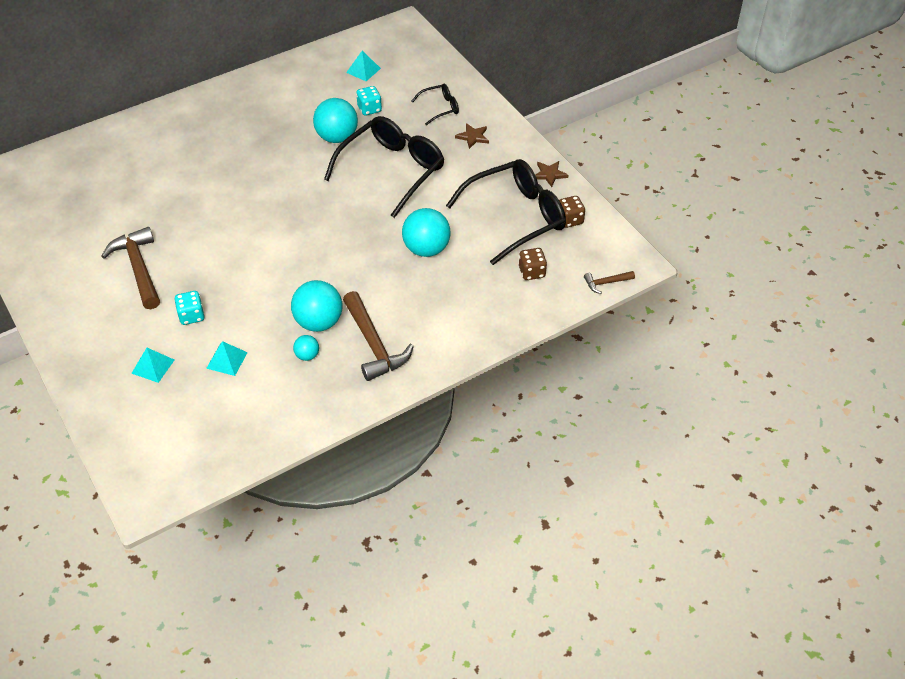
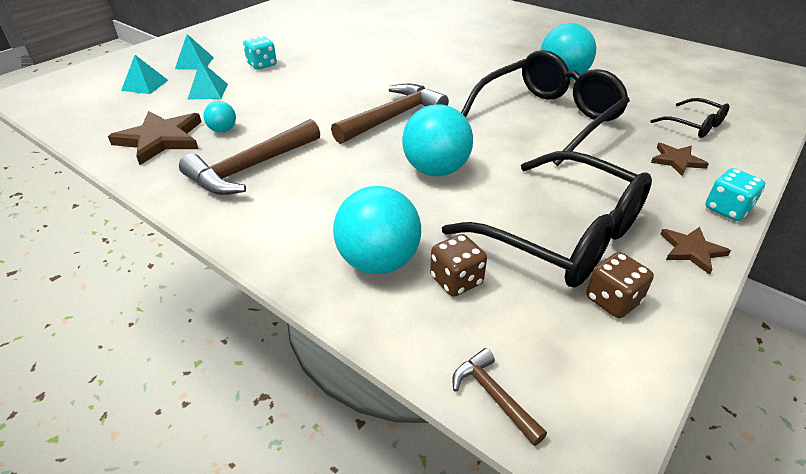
camera: 70 degrees right, 10 degrees down
(138, 268) = (311, 34): brown hammer -> brown hammer (393, 117)
(300, 396) = (161, 139): none -> brown star
(319, 322) = (276, 126): turquoise ball -> turquoise ball (378, 261)
(363, 70) = (682, 69): turquoise pyramid -> turquoise pyramid (145, 85)
(369, 109) = (628, 85): turquoise dice -> turquoise dice (727, 209)
(392, 170) = (548, 118): black glasses -> black glasses turned 60 degrees counterclockwise

